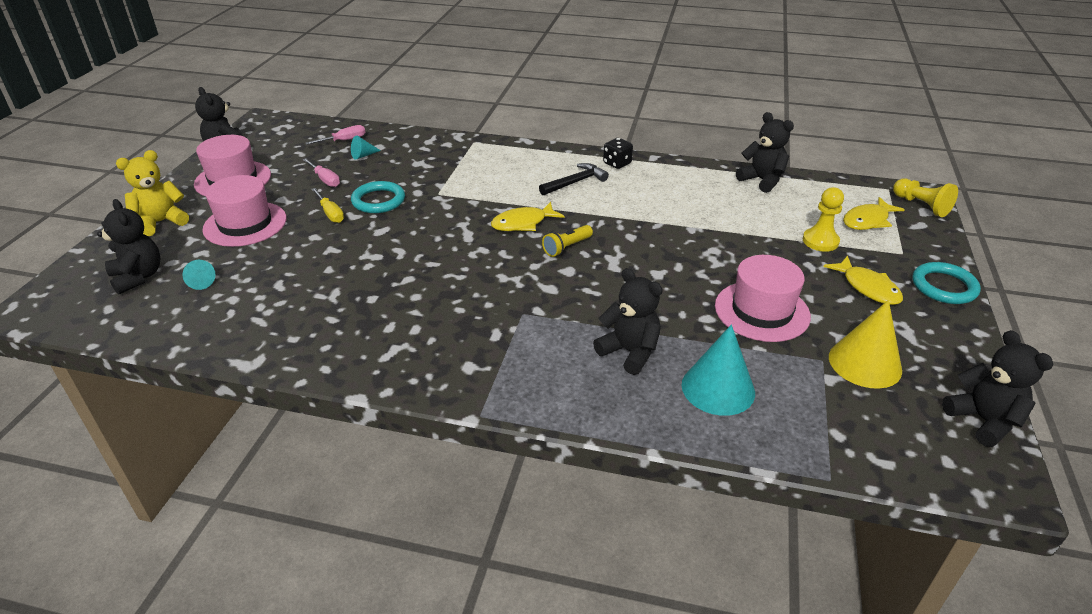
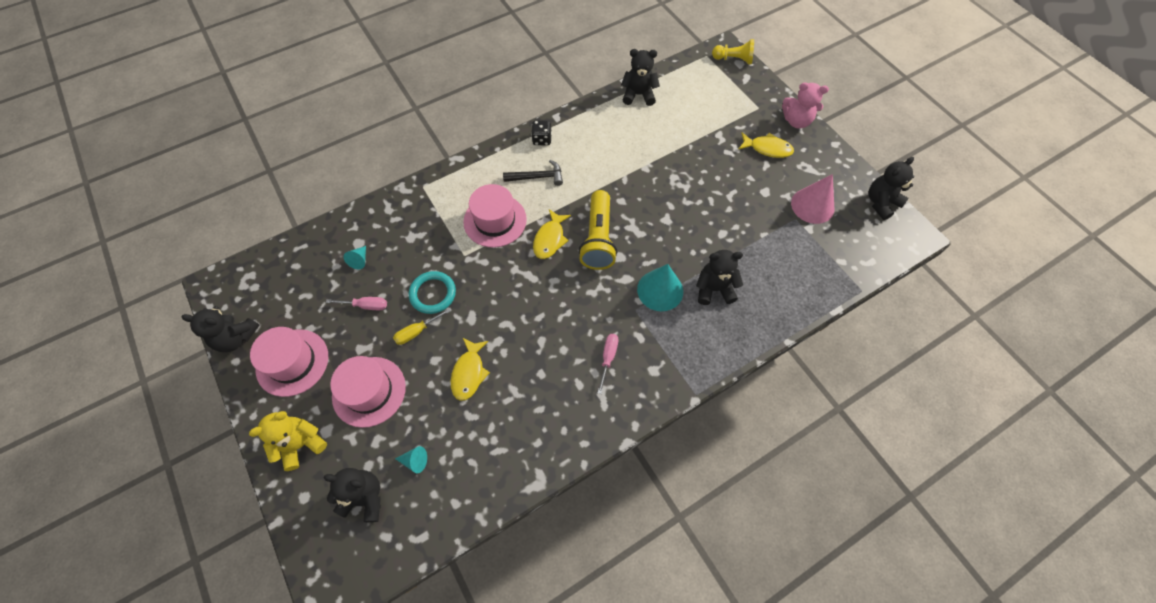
camera: 45 degrees left, 25 degrees up
(161, 222) = (301, 444): yellow teddy bear -> yellow teddy bear turned 45 degrees clockwise
(330, 214) = (416, 332): yellow screwdriver -> yellow screwdriver turned 135 degrees clockwise
(344, 140) = (322, 256): pink screwdriver -> pink screwdriver (608, 358)
(567, 247) = (598, 239): yellow flashlight -> yellow flashlight, size x1.96
(575, 182) = (537, 177): black hammer -> black hammer turned 75 degrees clockwise
(718, 388) = (773, 277): turquoise cone -> turquoise cone (660, 290)
(762, 311) = (740, 206): pink hat -> pink hat (495, 220)
(820, 241) = (715, 128): yellow pawn -> none
(865, 363) = (812, 205): yellow cone -> pink cone
(867, 220) = (721, 92): yellow fish -> yellow fish (469, 373)
(944, 286) = (796, 121): turquoise ring -> pink teddy bear
(983, 420) = (881, 203): black teddy bear -> black teddy bear turned 60 degrees counterclockwise

